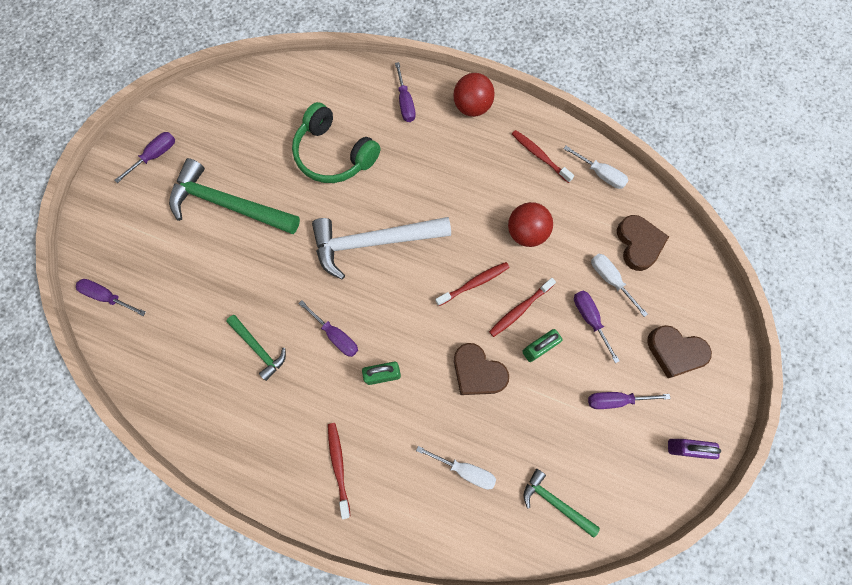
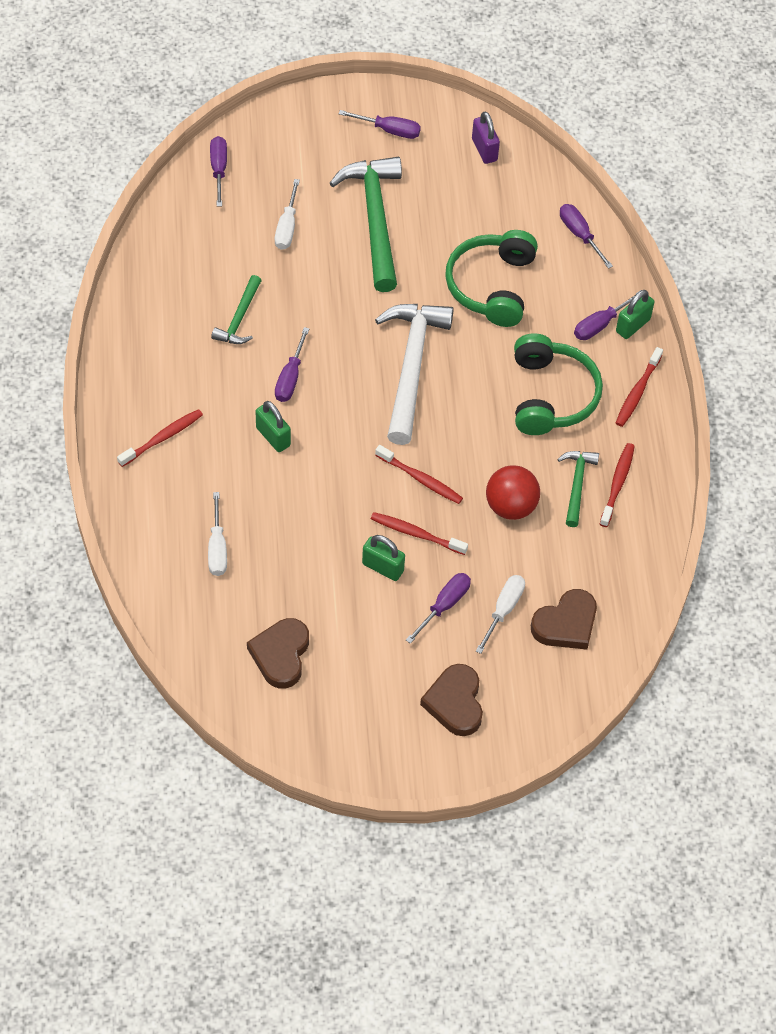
camera: 60 degrees right, 15 degrees down
(373, 242) = (411, 367): white hammer -> white hammer turned 45 degrees clockwise
(417, 84) = (633, 325): none -> green padlock
(447, 161) = (551, 395): none -> green headphones
(472, 107) = (637, 392): red ball -> red toothbrush
(477, 372) = (324, 520): brown heart -> brown heart (281, 655)
(555, 502) = (228, 641): green hammer -> green hammer (577, 485)
(600, 174) = (632, 555): white screwdriver -> white screwdriver (287, 227)
(615, 400) = (366, 661): purple screwdriver -> purple screwdriver (579, 234)
(685, 448) = (350, 746): purple padlock -> purple padlock (484, 150)

